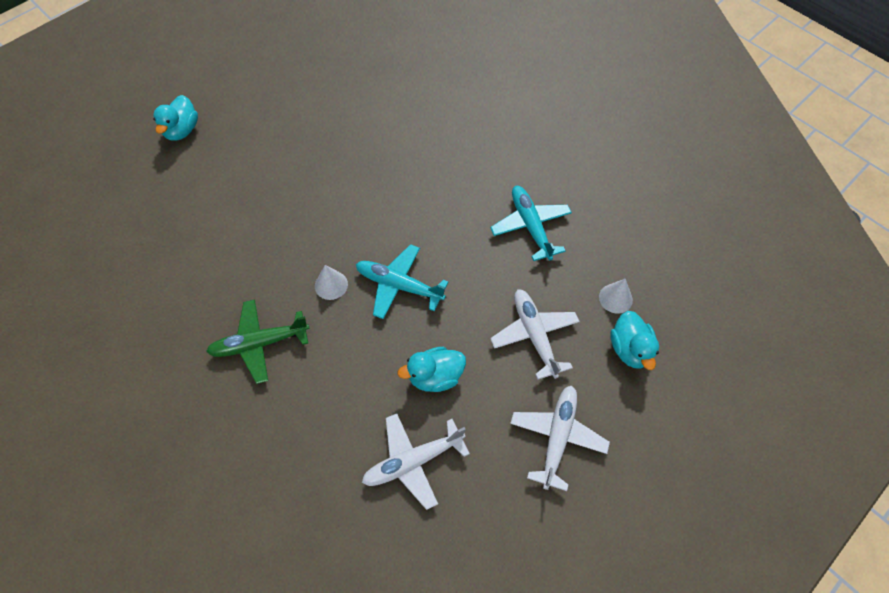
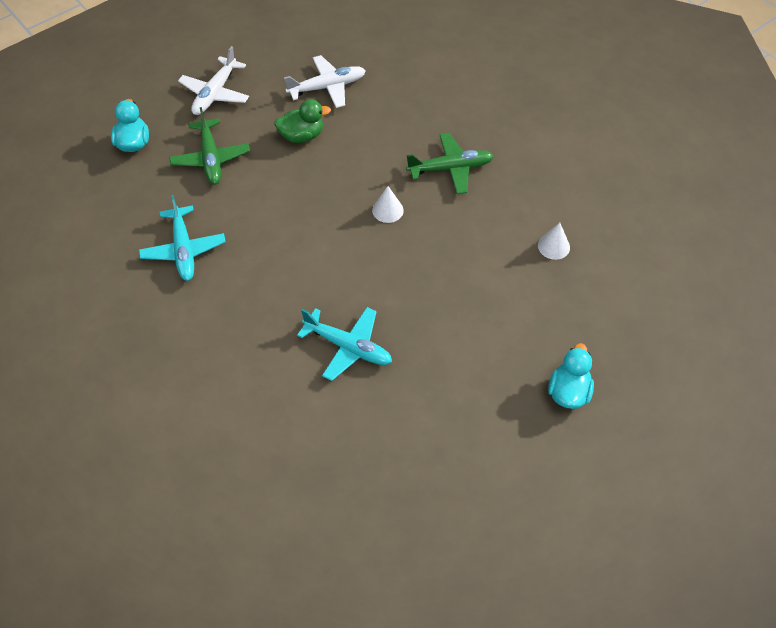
camera: 175 degrees left, 5 degrees down
(399, 286) = (323, 205): turquoise plane -> turquoise plane (348, 347)
(435, 377) = (302, 136): turquoise duck -> green duck
(534, 336) = (210, 158): white plane -> green plane
(615, 298) = (128, 181): white cone -> white cone (553, 246)

